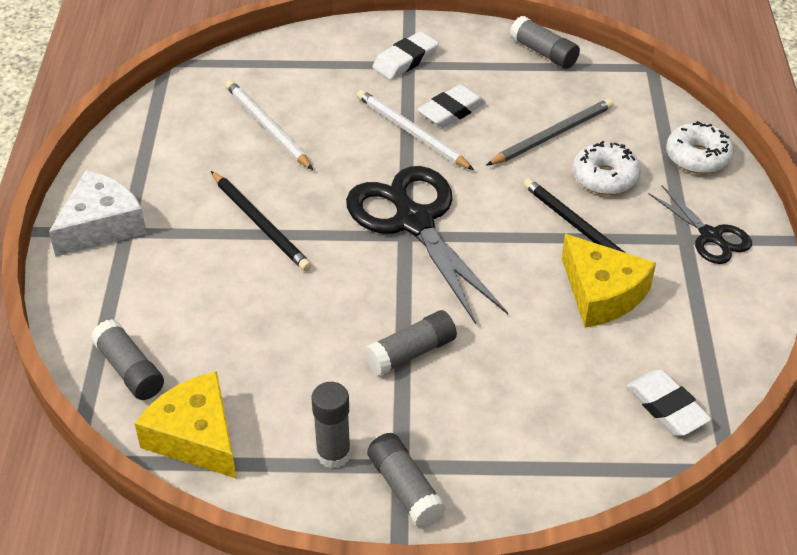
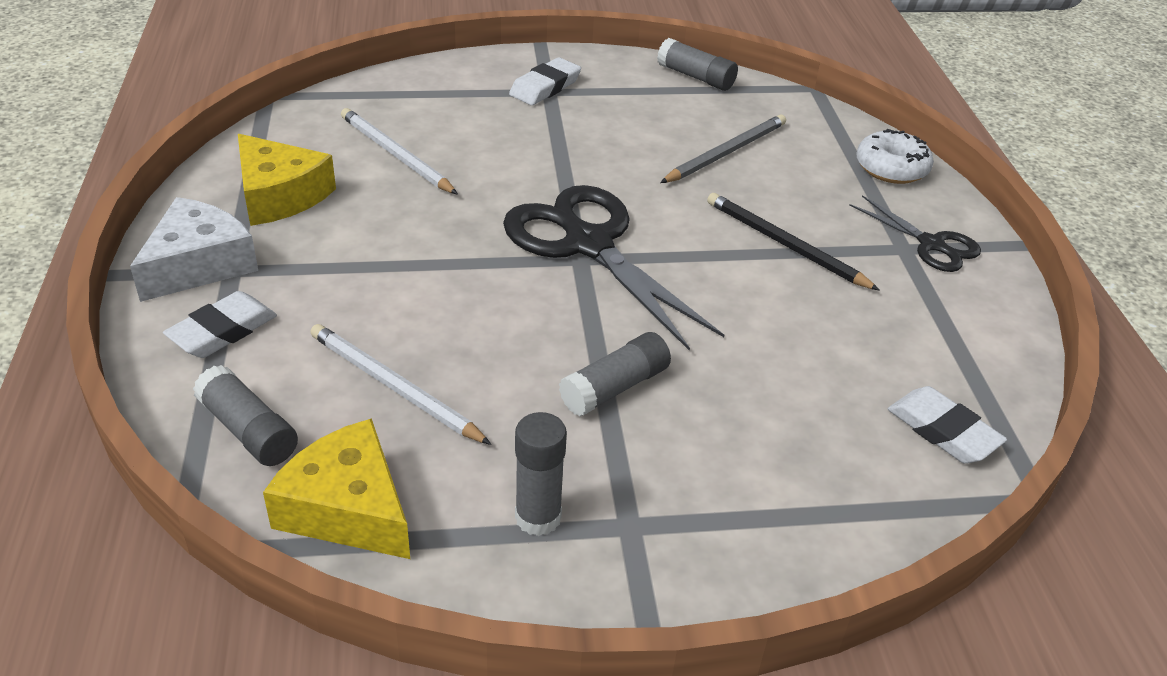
camera: 10 degrees left, 5 degrees down
(260, 224) = (401, 254): black pencil -> none
(405, 489) = (642, 555): grey glue stick -> none
(411, 132) = (566, 155): white pencil -> white pencil (394, 387)
(451, 111) = (607, 133): white eraser -> white eraser (222, 331)
(602, 293) = (827, 309): yellow cheese -> yellow cheese (279, 195)
(605, 177) = (796, 191): white donut -> none

